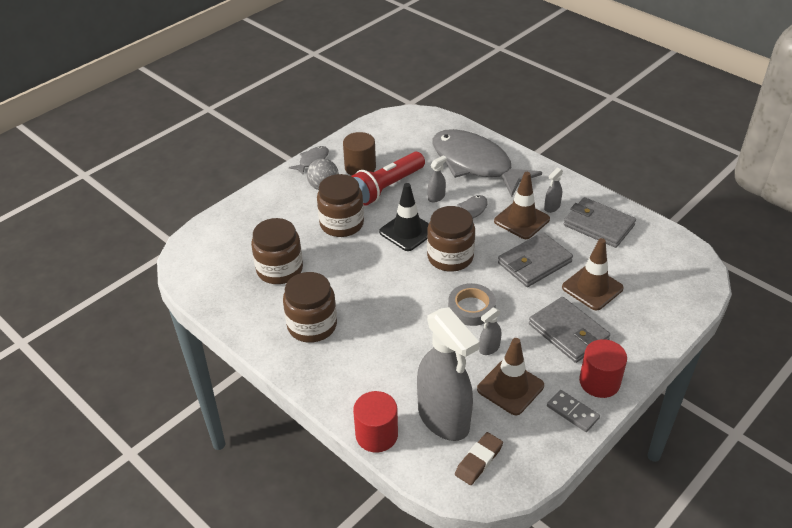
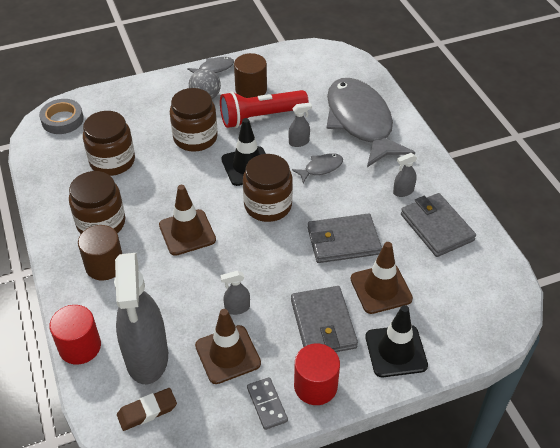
camera: 25 degrees right, 5 degrees up
(344, 359) = (104, 265): none -> brown cylinder
(471, 308) = (250, 263): grey tape -> grey tape (62, 120)
(521, 220) = (363, 194): brown traffic cone -> brown traffic cone (187, 232)
(639, 330) = (396, 351): none -> black traffic cone

